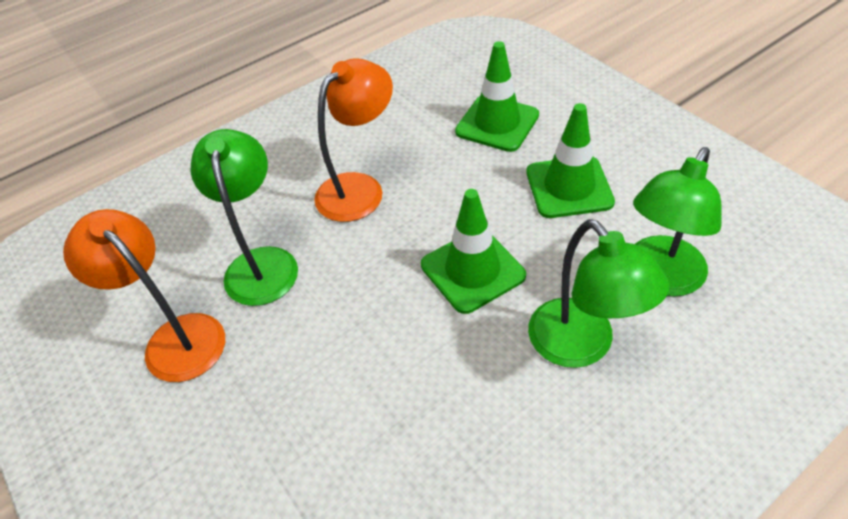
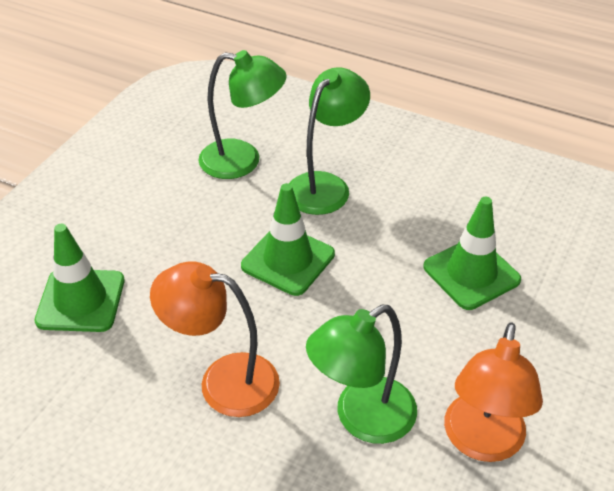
camera: 120 degrees left, 5 degrees down
(569, 187) = (161, 227): green traffic cone -> green traffic cone (471, 273)

